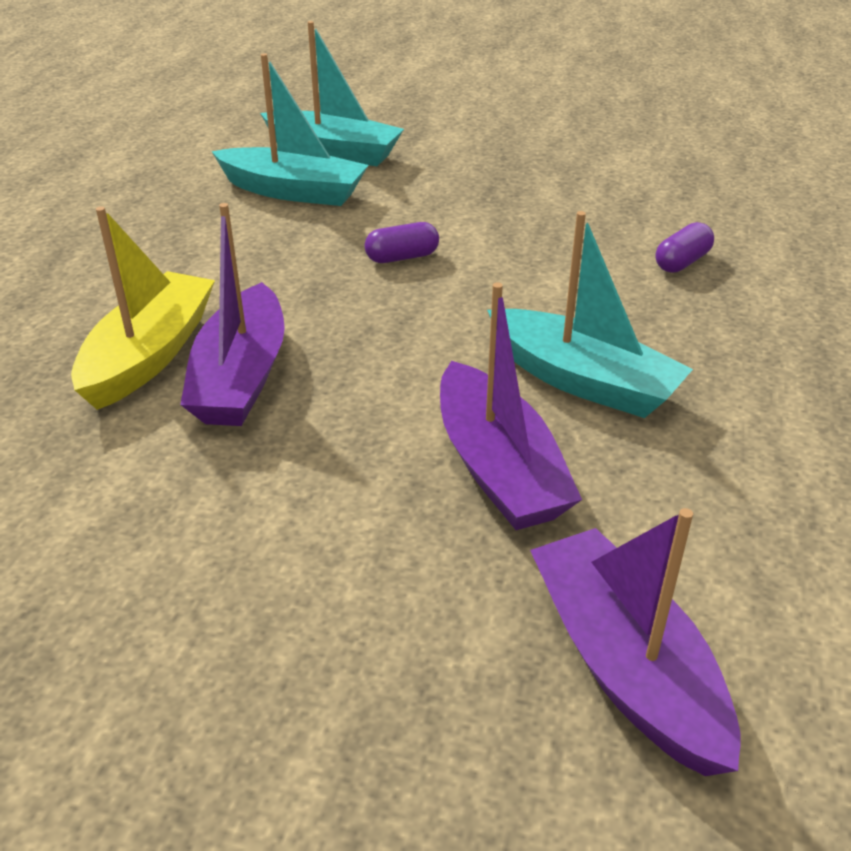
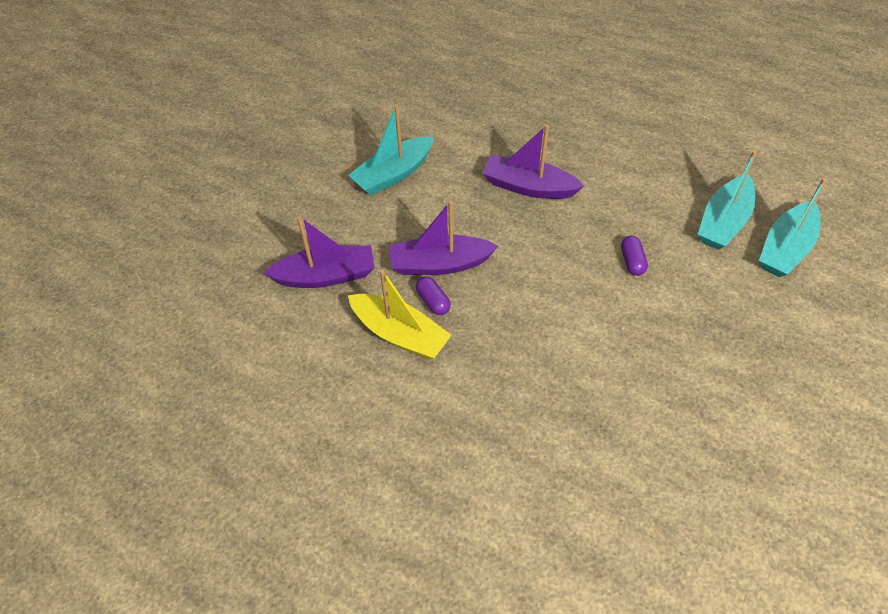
camera: 105 degrees right, 15 degrees up
(149, 355) = (553, 158): yellow boat -> yellow boat (400, 334)
(583, 380) = (494, 313): turquoise boat -> turquoise boat (393, 174)
(682, 262) = (607, 404): purple capsule -> purple capsule (433, 301)

